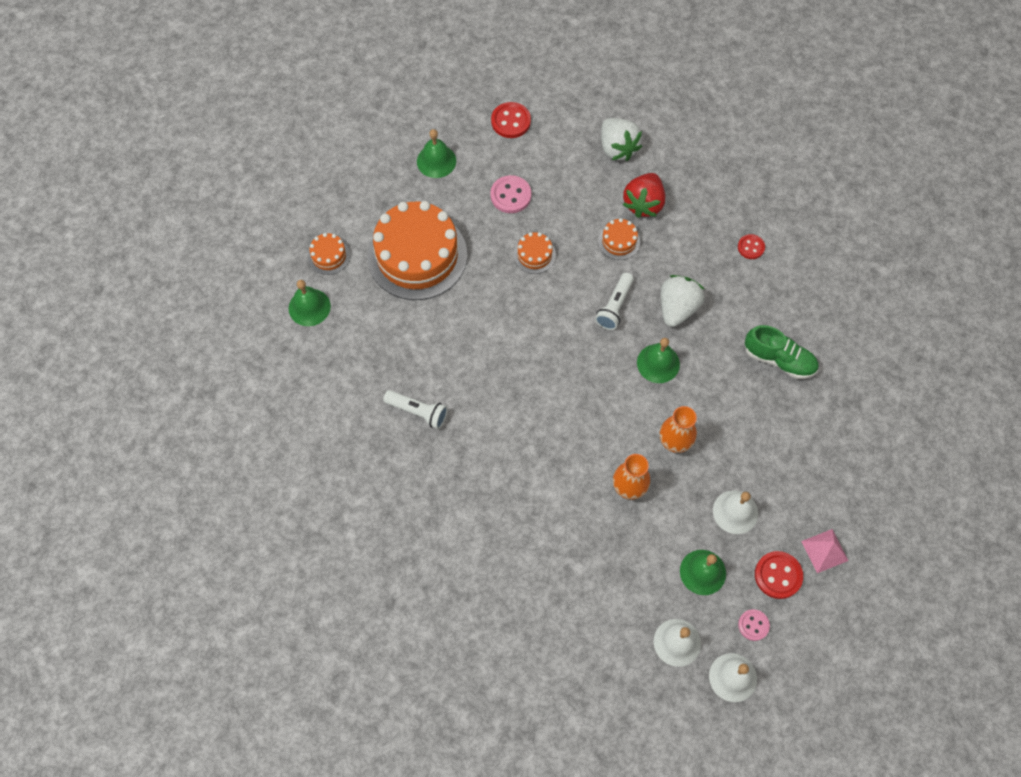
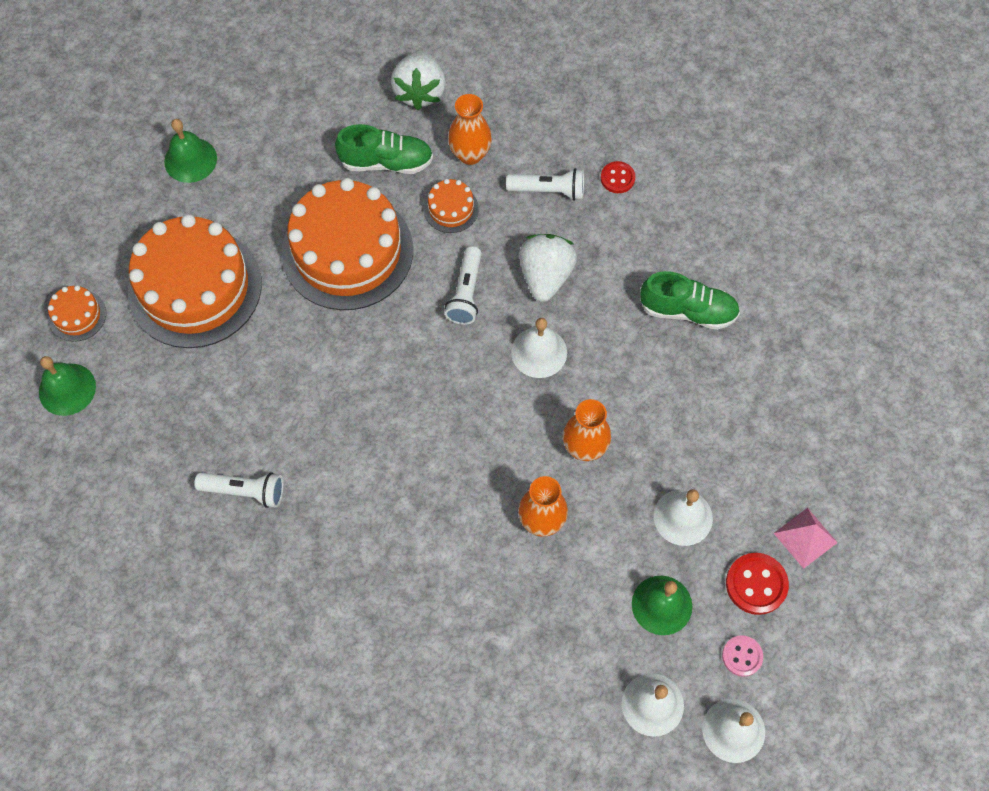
camera: 15 degrees left, 0 degrees up
(510, 195) = (298, 182): pink button -> none
(511, 121) = (275, 88): red button -> none
(534, 255) = (347, 251): orange cake -> orange cake, size x2.36
(579, 195) = (386, 162): none -> green shoe
(617, 148) = (420, 92): white strawberry -> white strawberry turned 45 degrees clockwise
(643, 204) = (470, 154): red strawberry -> orange vase
(658, 363) = (539, 352): green bell -> white bell
(696, 244) = (548, 190): none -> white flashlight

